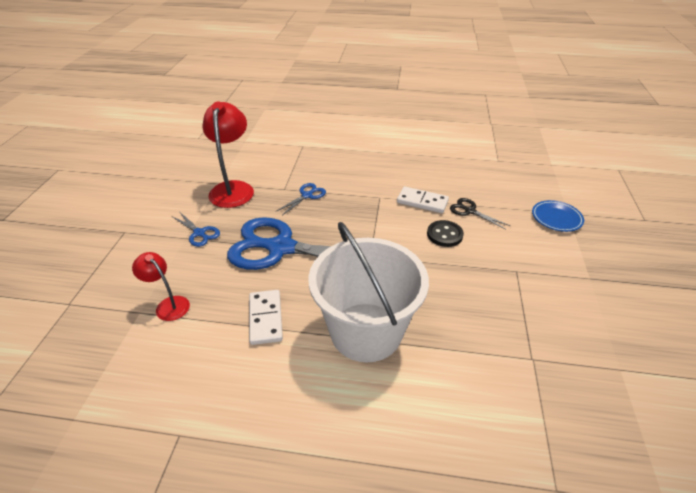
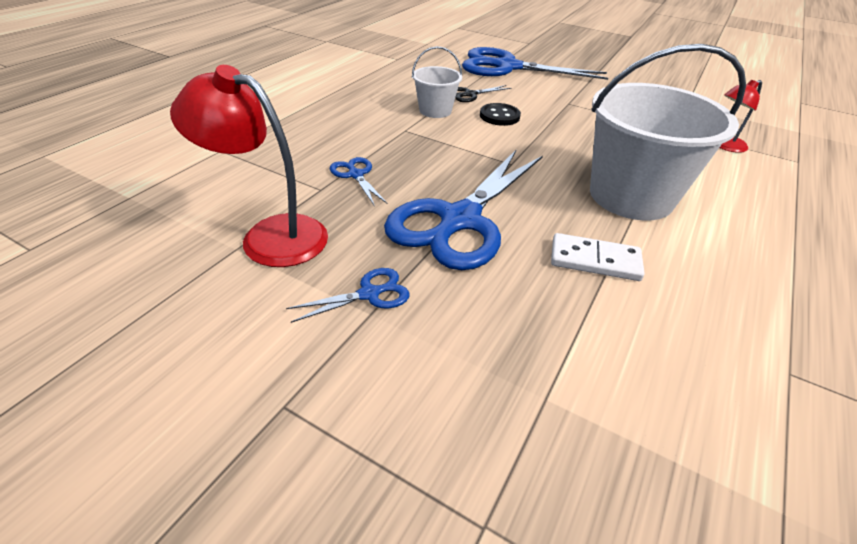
camera: 70 degrees left, 0 degrees up
(168, 304) = (539, 356): red lamp -> red lamp (724, 146)
(422, 202) = (435, 111): white domino -> white bucket
(556, 218) = (507, 67): blue plate -> blue scissors

